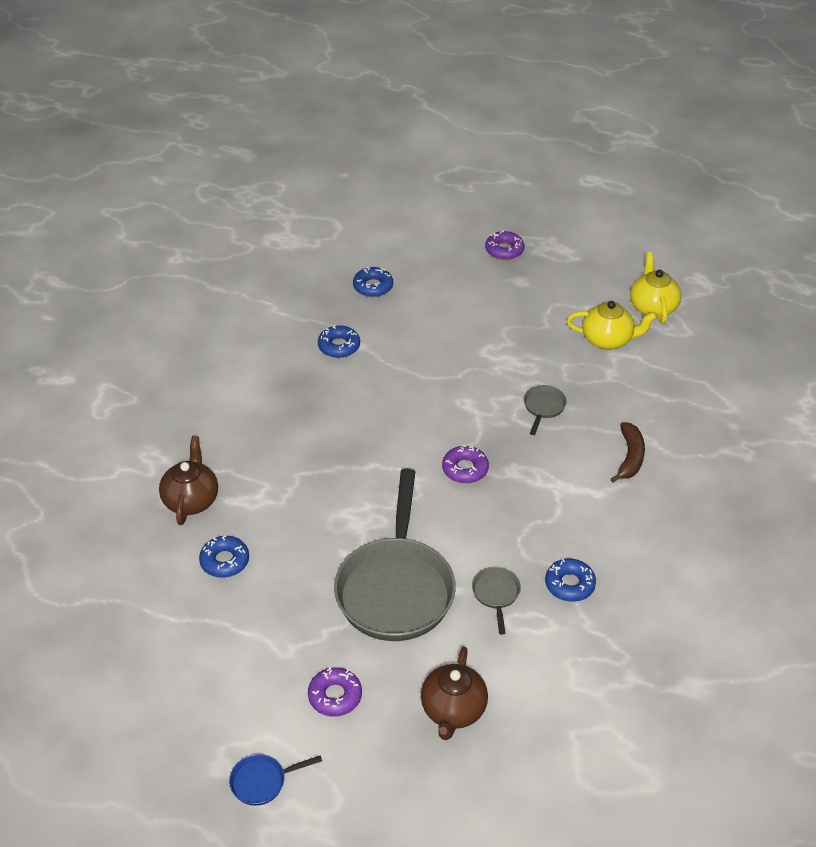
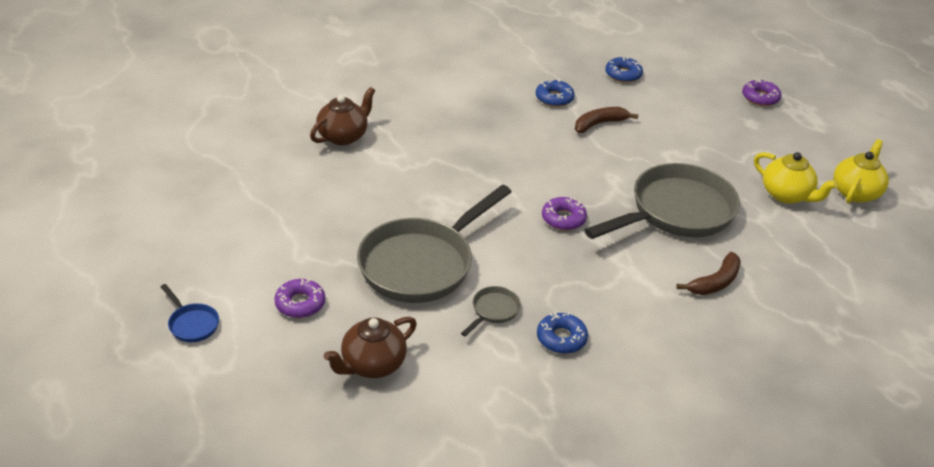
camera: 35 degrees right, 5 degrees down
(225, 561) = (323, 182): blue donut -> none
(262, 782) = (192, 324): blue pan -> blue pan turned 150 degrees counterclockwise
(403, 352) = (599, 124): none -> brown banana
(543, 408) = (676, 212): grey pan -> grey pan, size x2.46

